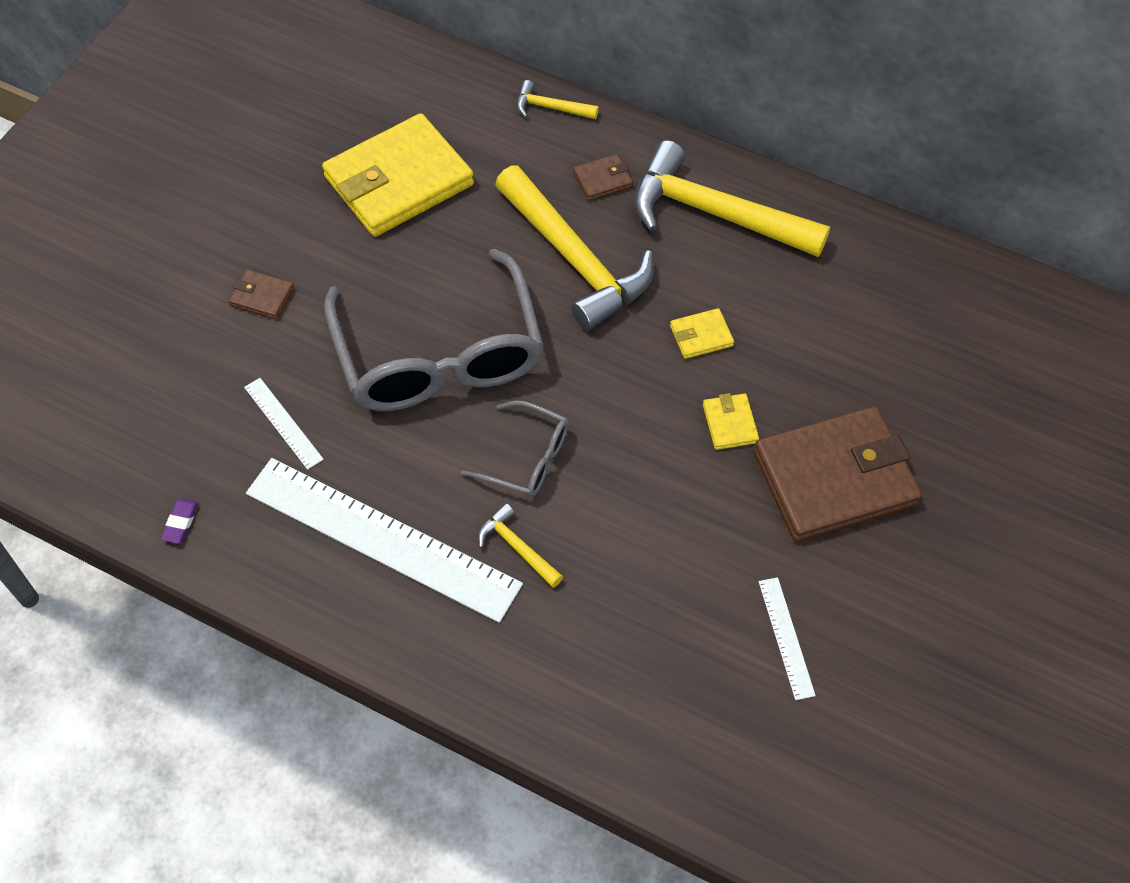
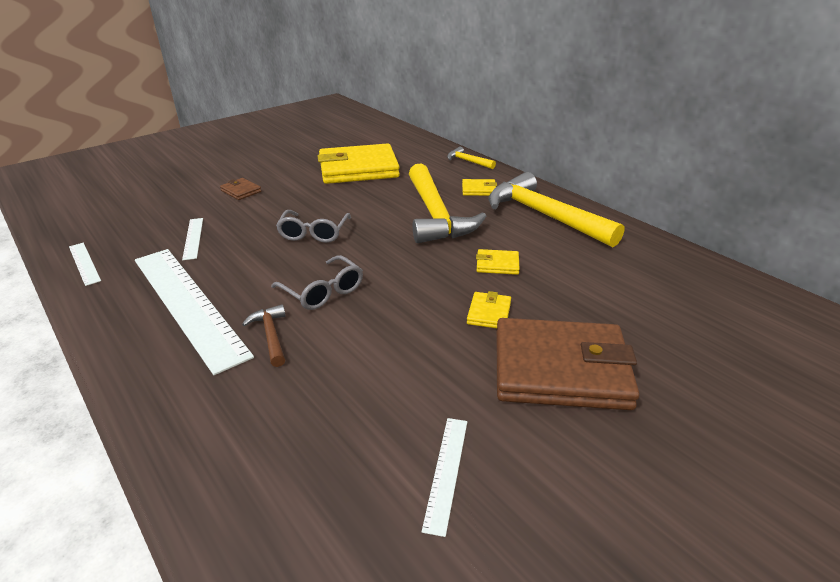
camera: 25 degrees right, 25 degrees down
(181, 523) = (84, 263): purple eraser -> white ruler
(439, 355) = (314, 233): grey glasses -> grey glasses, size x0.47
(517, 547) = (271, 335): yellow hammer -> brown hammer
(603, 180) = (479, 190): brown wallet -> yellow wallet

